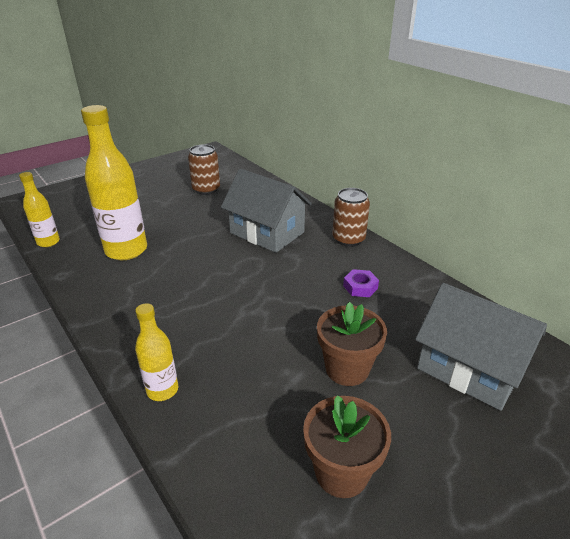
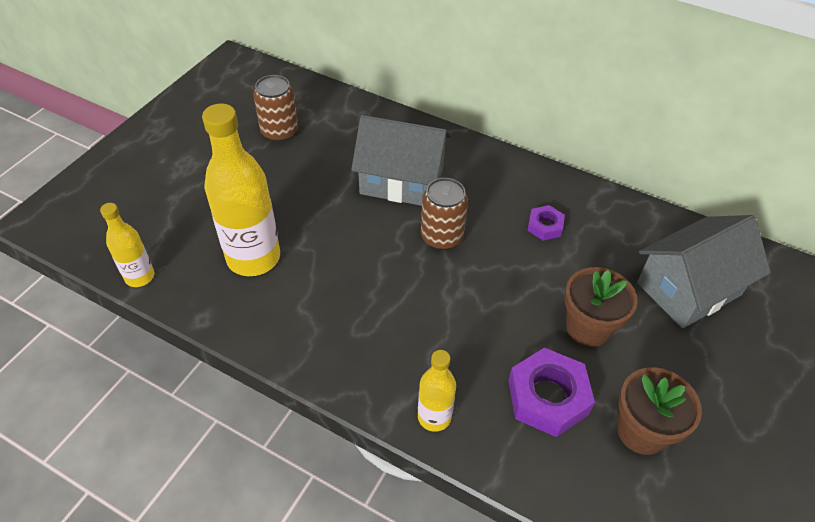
camera: 25 degrees left, 15 degrees up
(270, 410) = (548, 397): none -> purple nut
(348, 239) = (496, 164): brown can -> brown can (441, 237)
(469, 368) = (688, 289): grey house -> grey house turned 45 degrees counterclockwise

